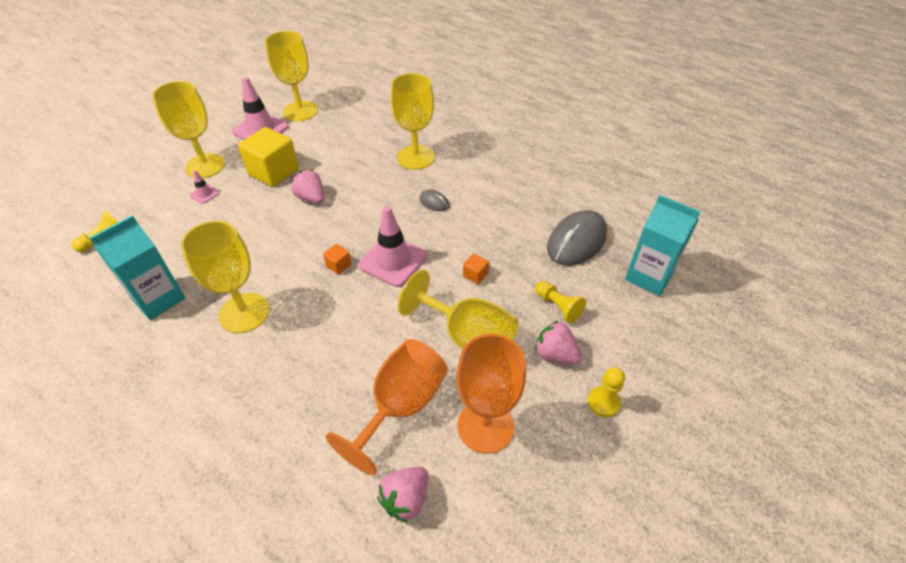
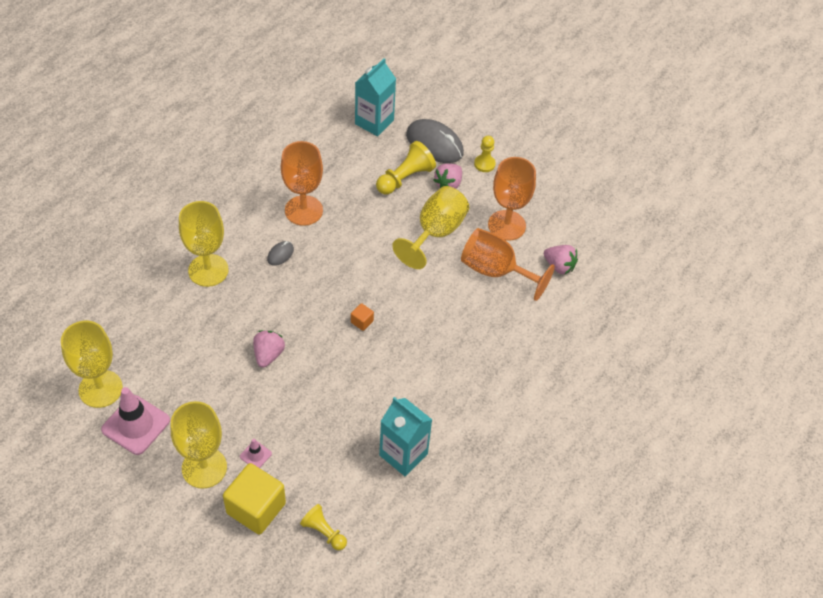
camera: 95 degrees left, 5 degrees up
(244, 313) = (417, 383): yellow goblet -> none
(274, 172) = (222, 396): yellow cube -> yellow cube (256, 508)
(311, 198) = (268, 355): pink strawberry -> pink strawberry turned 150 degrees clockwise
(393, 261) = (356, 282): pink traffic cone -> none
(475, 275) = (373, 226): orange cube -> none
(495, 217) = (303, 210): none -> orange goblet
(558, 306) = (405, 178): yellow pawn -> yellow pawn, size x1.57
(576, 241) = (335, 159): grey mouse -> grey mouse (434, 144)

